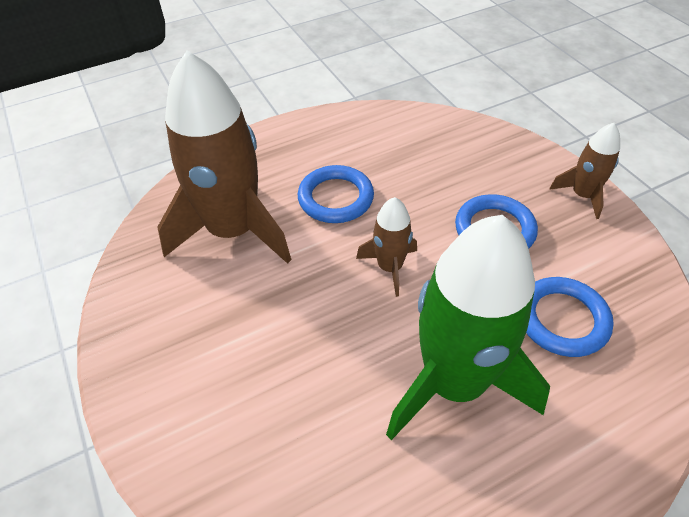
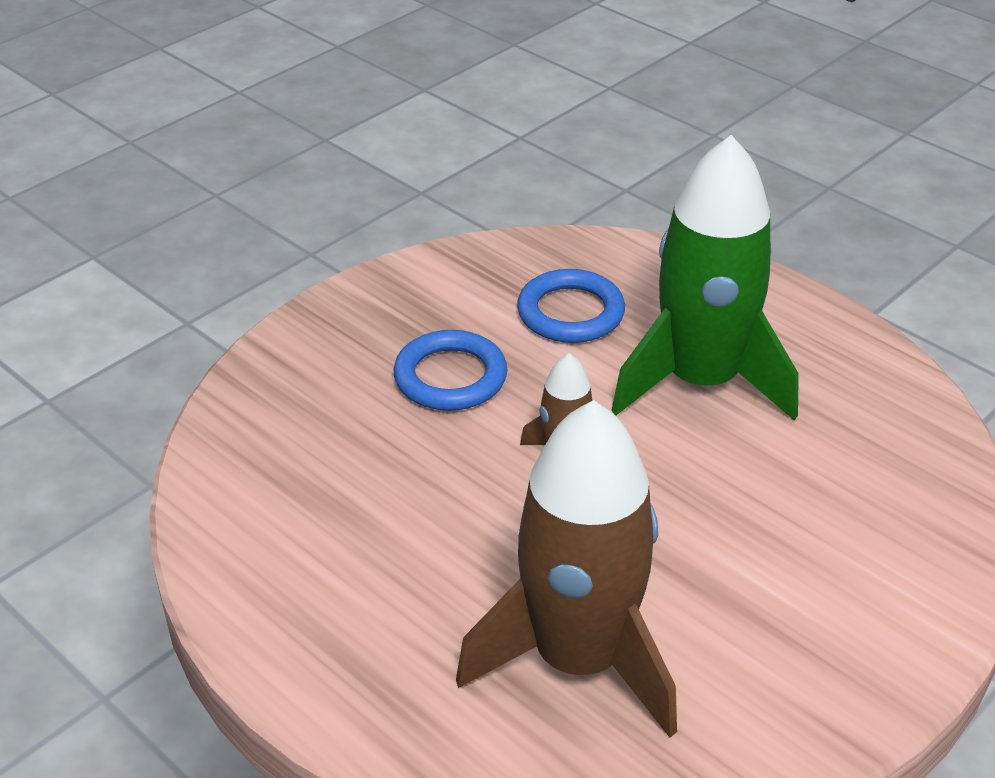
camera: 110 degrees left, 10 degrees down
(336, 198) = (452, 551): blue ring -> none
(582, 195) = (351, 308): brown rocket -> none

